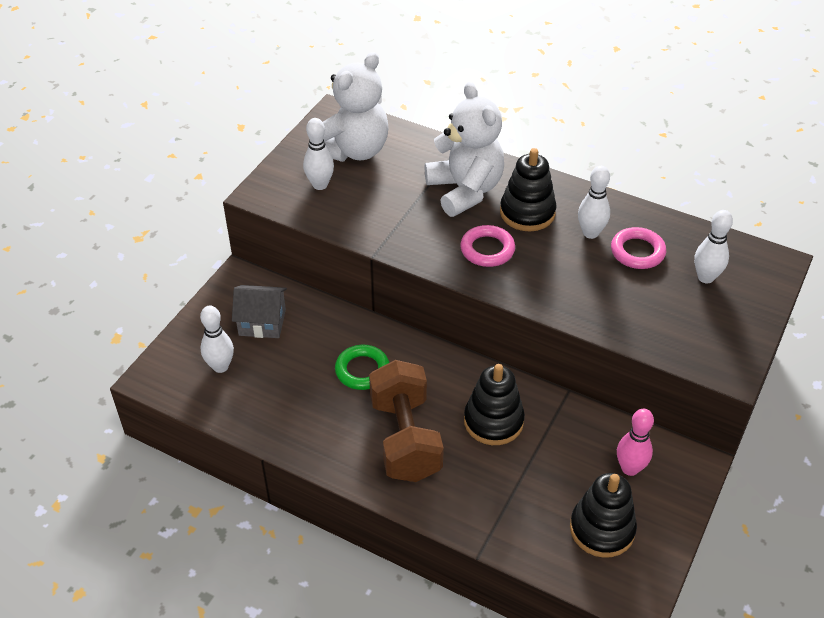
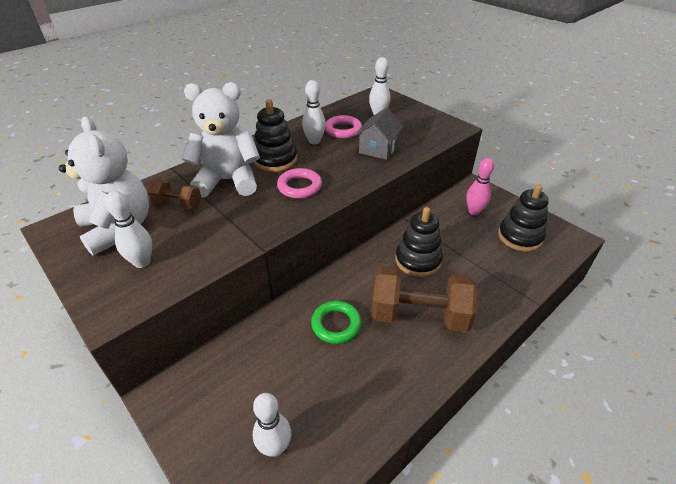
camera: 70 degrees left, 5 degrees down
(262, 322) = (236, 390): grey house -> grey house (378, 149)
(406, 172) = (178, 205): none -> brown dumbbell

